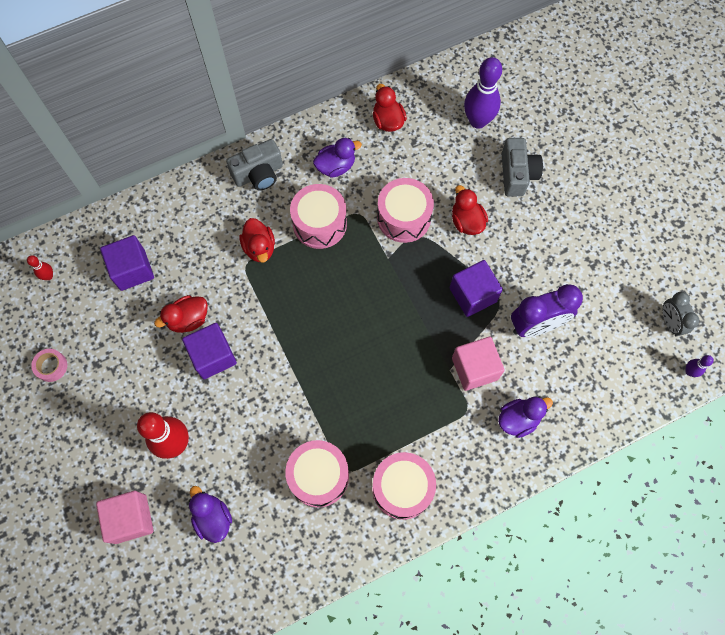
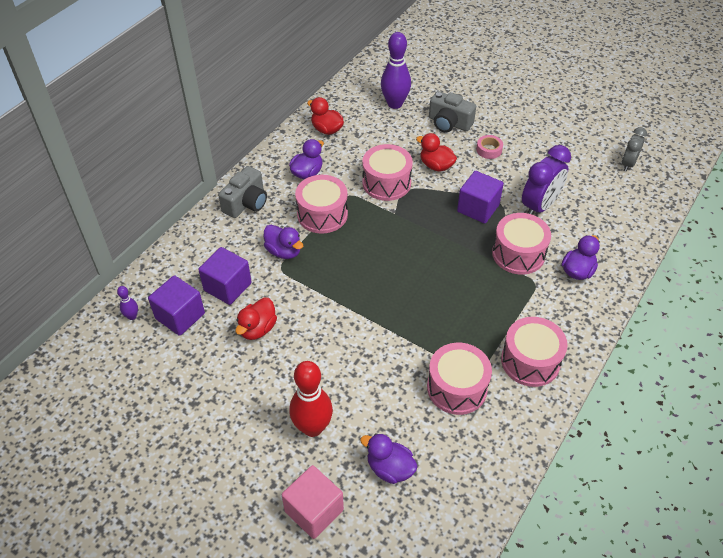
camera: 30 degrees left, 20 degrees down
(48, 276) = (100, 356): red bowling pin -> none
(51, 366) = (150, 426): pink tape -> pink tape (489, 150)
(213, 356) = (299, 345): purple cube -> purple cube (227, 287)
(259, 248) = (284, 251): red duck -> purple duck
(474, 368) = (518, 254): pink cube -> pink drum
(517, 174) = (449, 123): grey camera -> grey camera turned 150 degrees clockwise
(670, 322) = (628, 164): grey clock -> grey clock turned 75 degrees clockwise
(689, 371) = (666, 186): purple bowling pin -> purple bowling pin (132, 316)

